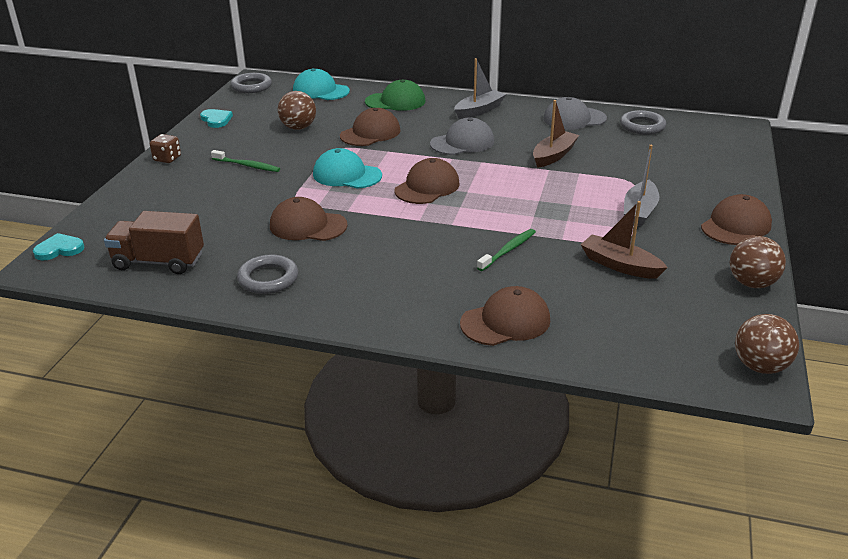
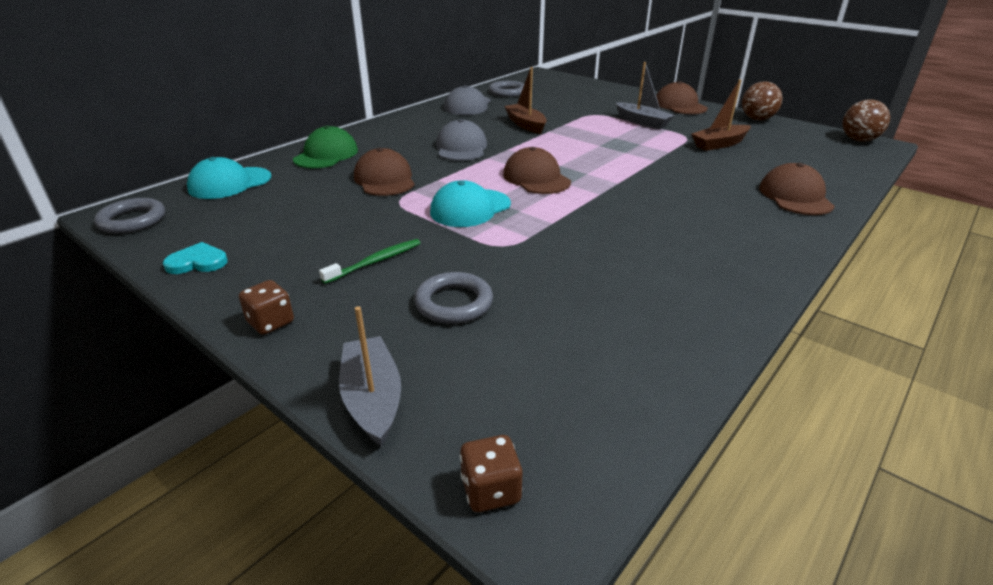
camera: 65 degrees left, 0 degrees up
(59, 249) = (491, 490): turquoise heart -> brown dice
(159, 262) = (598, 374): brown truck -> none
(268, 278) = (681, 294): grey ring -> grey ring (454, 303)
(298, 127) = (312, 212): brown ball -> none
(308, 225) = (571, 249): brown cap -> none
(479, 111) = (403, 129): grey boat -> grey boat (372, 399)
(508, 250) = (678, 172): green toothbrush -> none

